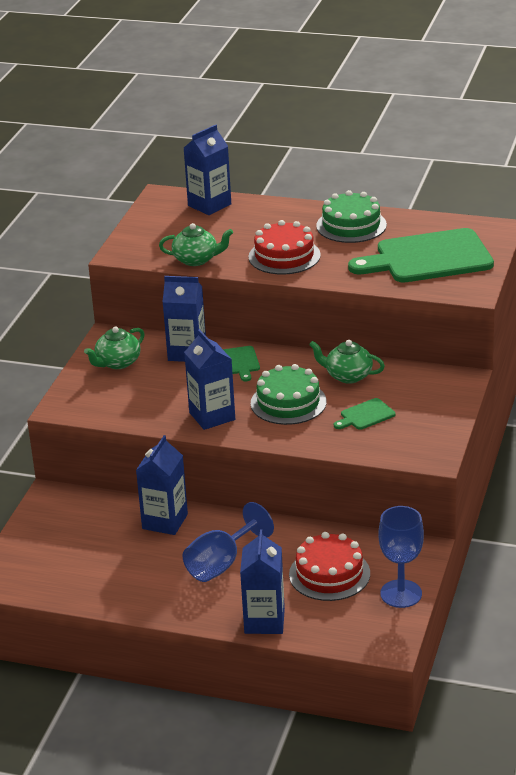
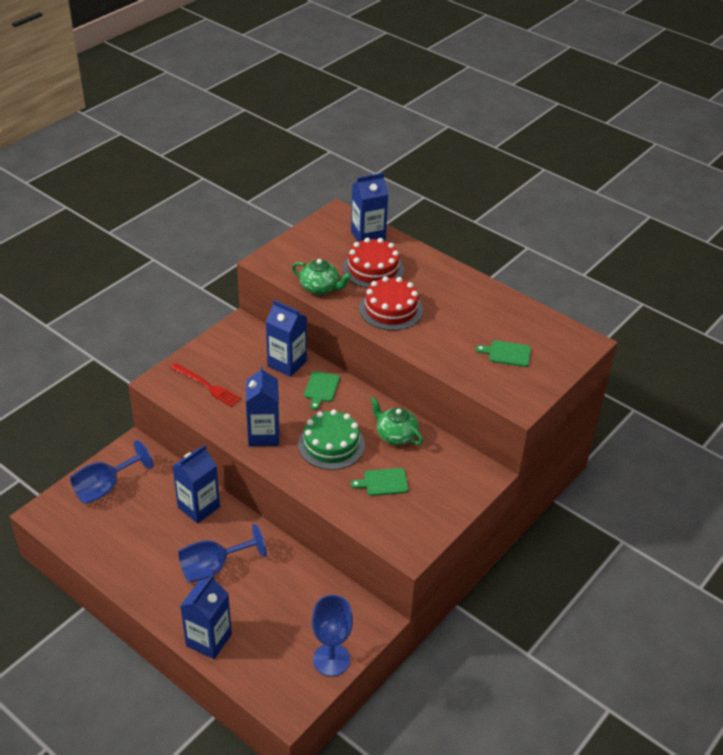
camera: 20 degrees right, 10 degrees up
(47, 538) = (105, 487): none -> blue goblet
(116, 395) = (207, 386): none -> red fork
(117, 363) = (229, 353): green teapot -> none
(329, 574) = (288, 614): red cake -> red cake (373, 269)
(351, 225) = (466, 296): green cake -> none
(428, 258) = (507, 353): green cutting board -> green cutting board, size x0.42

